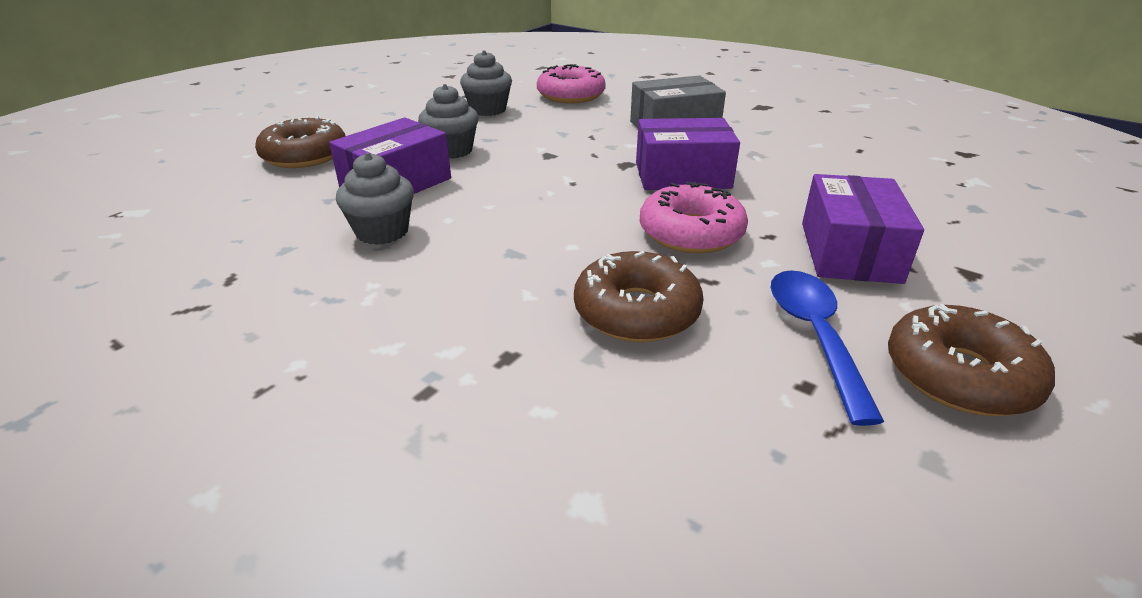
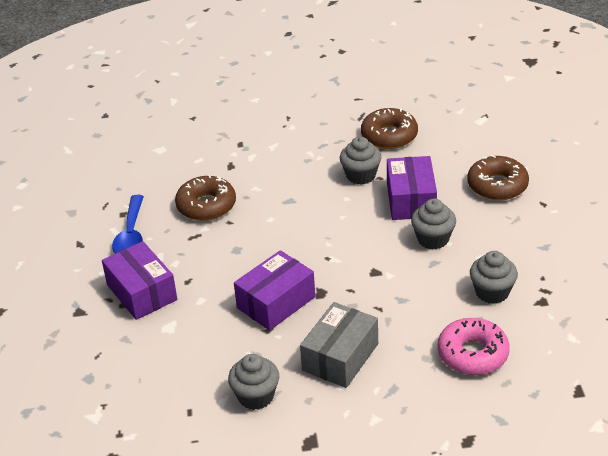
camera: 140 degrees right, 5 degrees up
(691, 233) = (226, 259): pink donut -> none
(782, 136) = (256, 396): none -> grey cupcake
(814, 336) = (131, 235): blue spoon -> blue spoon turned 45 degrees clockwise
(959, 375) = (70, 248): brown donut -> brown donut (389, 136)

